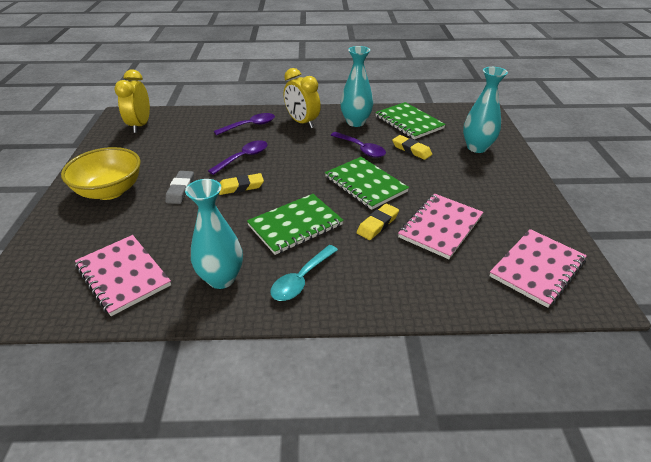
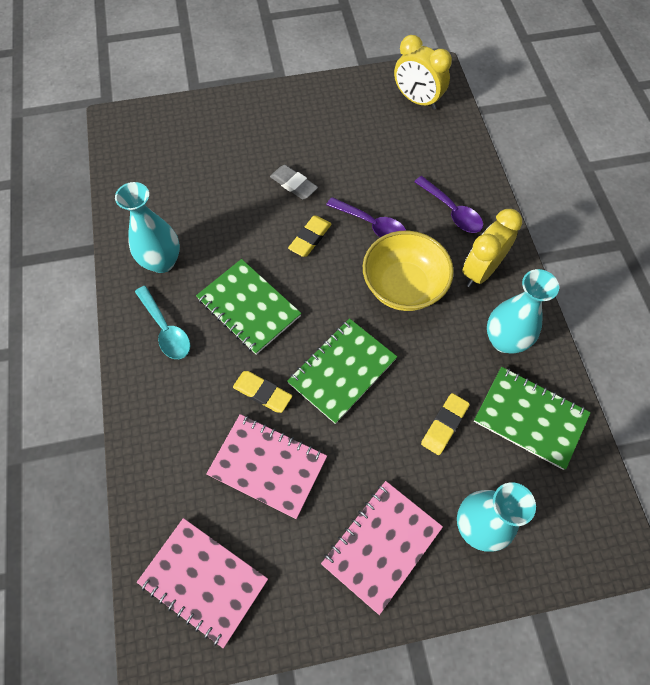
camera: 80 degrees right, 25 degrees up
(110, 191) = (280, 126): yellow bowl -> yellow bowl (403, 286)
(123, 275) = (160, 186): pink notebook -> pink notebook (381, 545)
(140, 125) = (417, 100): yellow clock -> yellow clock turned 135 degrees counterclockwise
(180, 190) = (293, 184): grey eraser -> grey eraser turned 45 degrees clockwise
(241, 187) = (310, 238): yellow eraser -> yellow eraser turned 60 degrees clockwise
(301, 279) = (166, 329): turquoise spoon -> turquoise spoon turned 150 degrees counterclockwise
(361, 149) = (428, 356): purple spoon -> none
(409, 122) = (530, 418): green notebook -> green notebook turned 75 degrees clockwise

